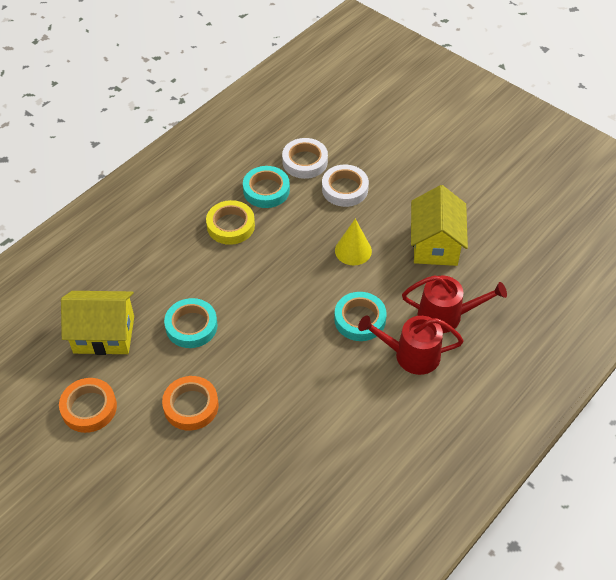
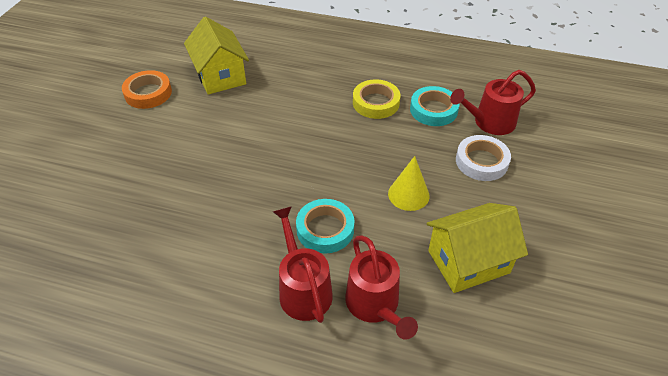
camera: 65 degrees right, 5 degrees down
(191, 326) = (253, 118): turquoise tape -> none
(191, 406) = (171, 147): orange tape -> none
(305, 161) = (490, 122): white tape -> red watering can

